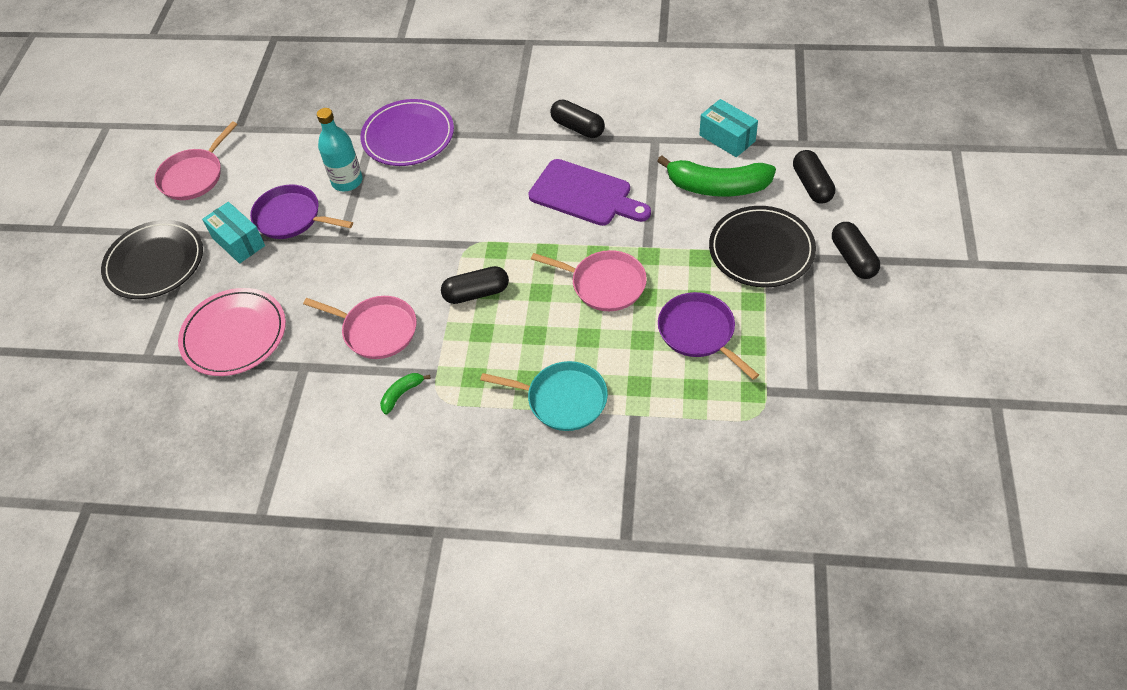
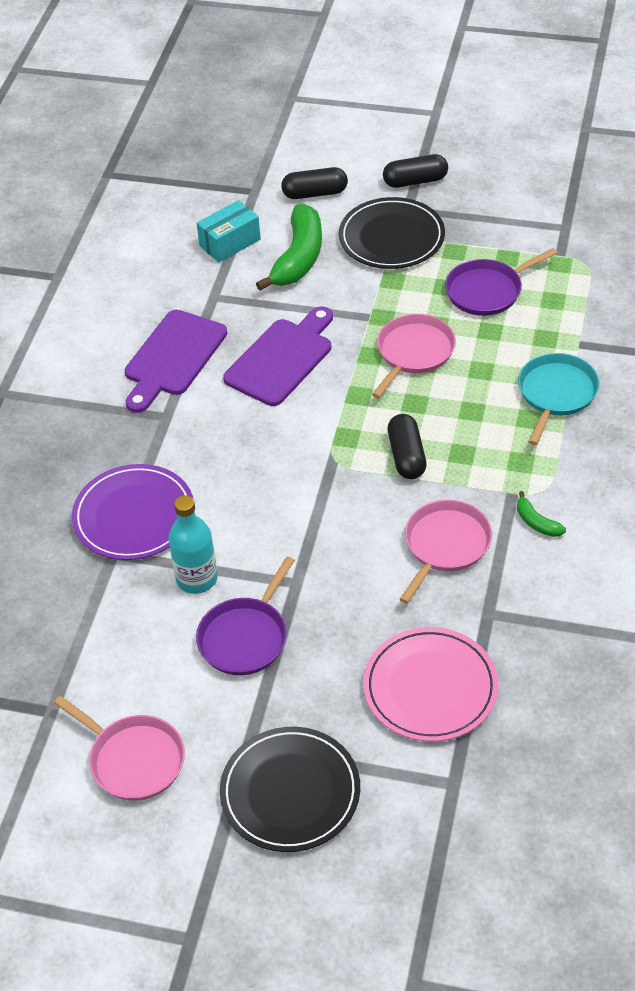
camera: 85 degrees left, 5 degrees down
(238, 242) = (274, 694): turquoise box -> none
(578, 127) = (173, 357): black capsule -> purple cutting board

